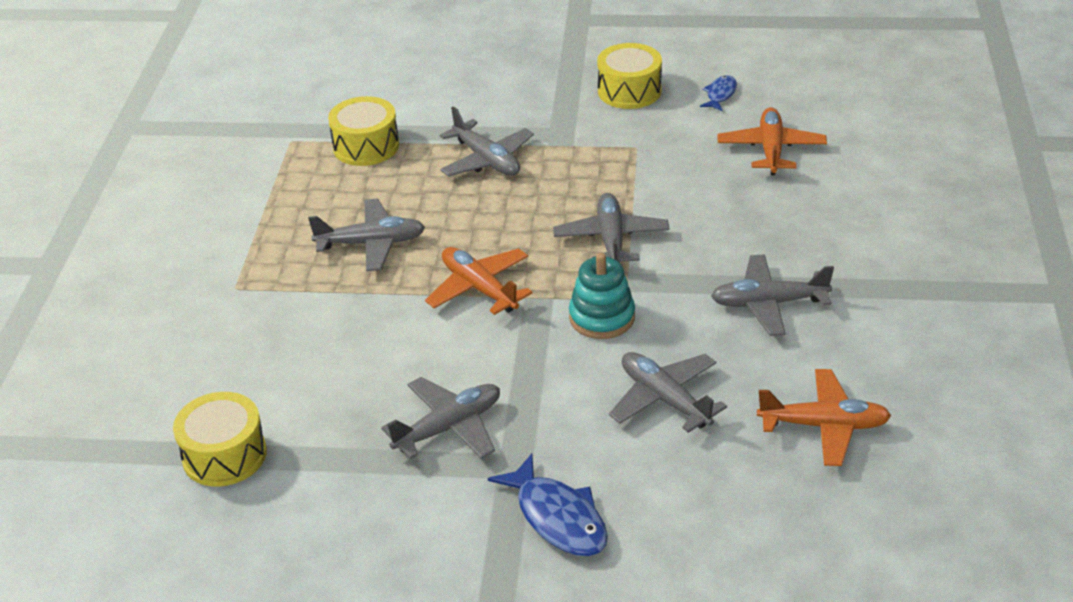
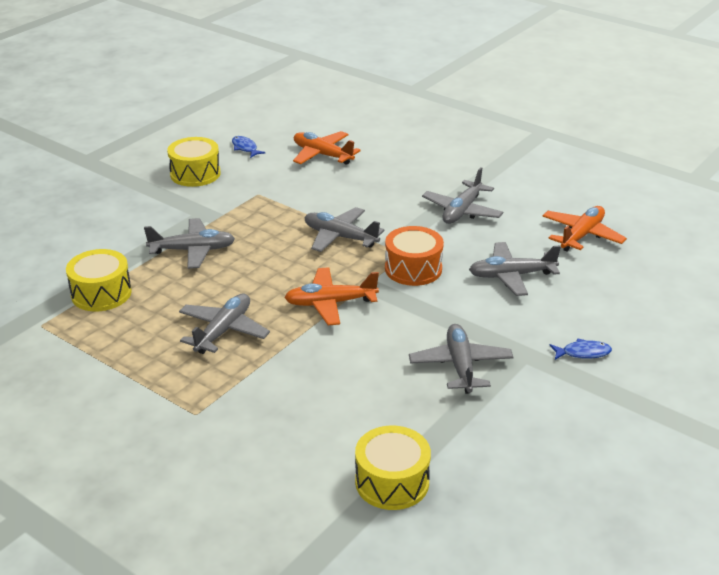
camera: 60 degrees left, 5 degrees down
(558, 518) = (583, 353): blue fish -> blue fish, size x0.56
(602, 317) = (413, 269): turquoise stacking toy -> orange drum

